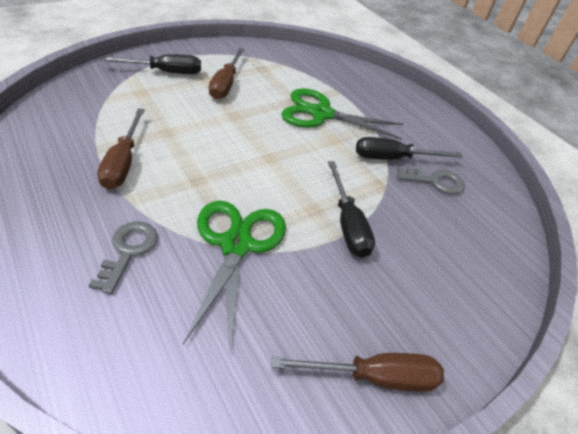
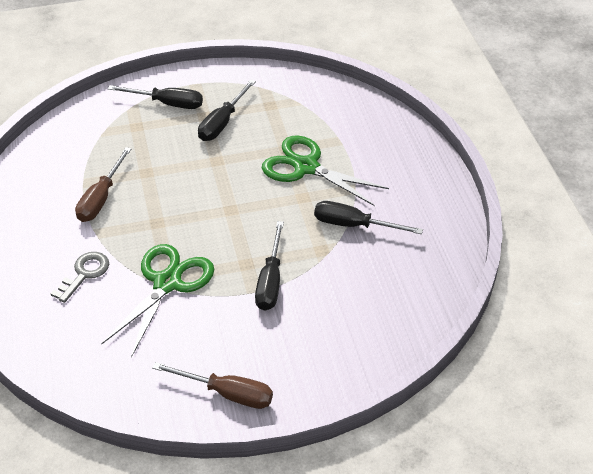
camera: 25 degrees right, 0 degrees up
(226, 84) = (222, 123): brown screwdriver -> black screwdriver
(435, 181) = (383, 254): grey key -> none

